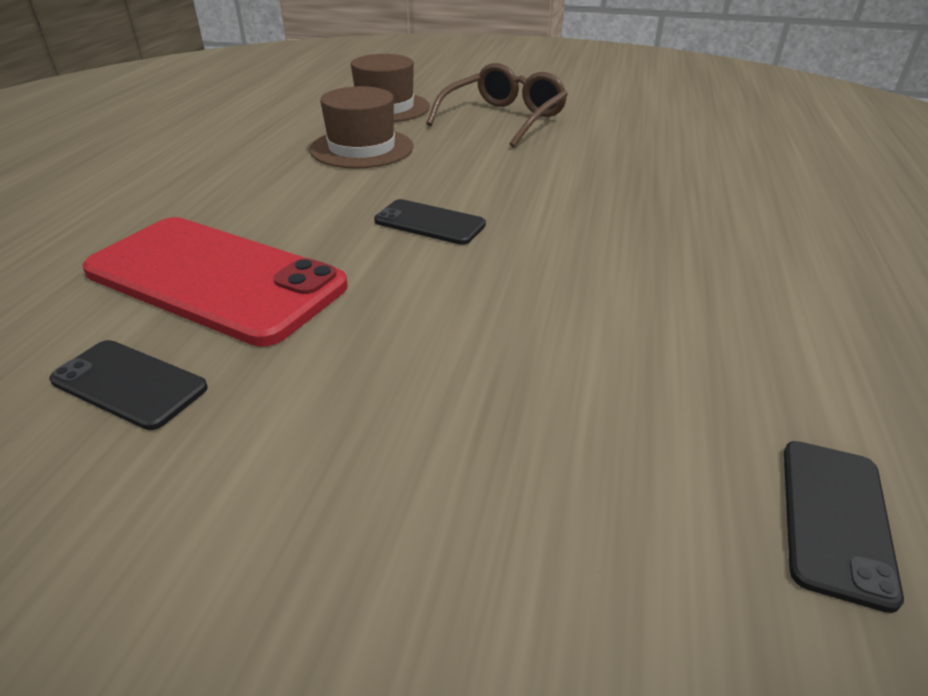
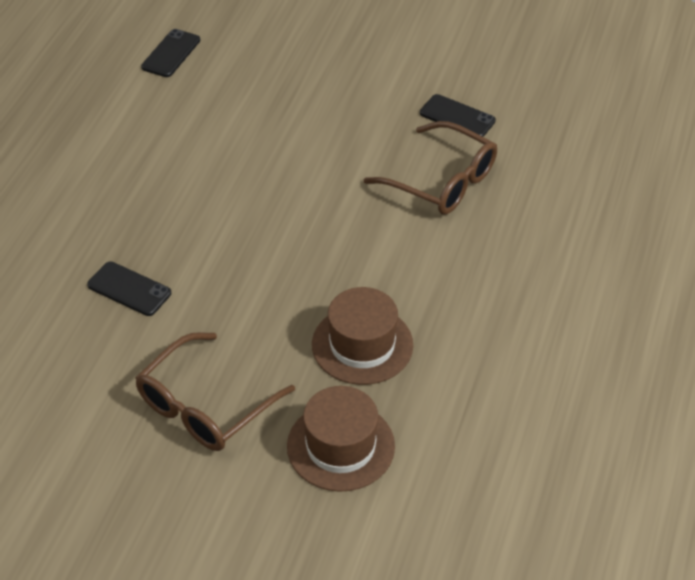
camera: 175 degrees left, 10 degrees up
(215, 279) = (442, 181): red phone -> brown glasses
(429, 223) = (305, 228): black phone -> black phone (129, 289)

